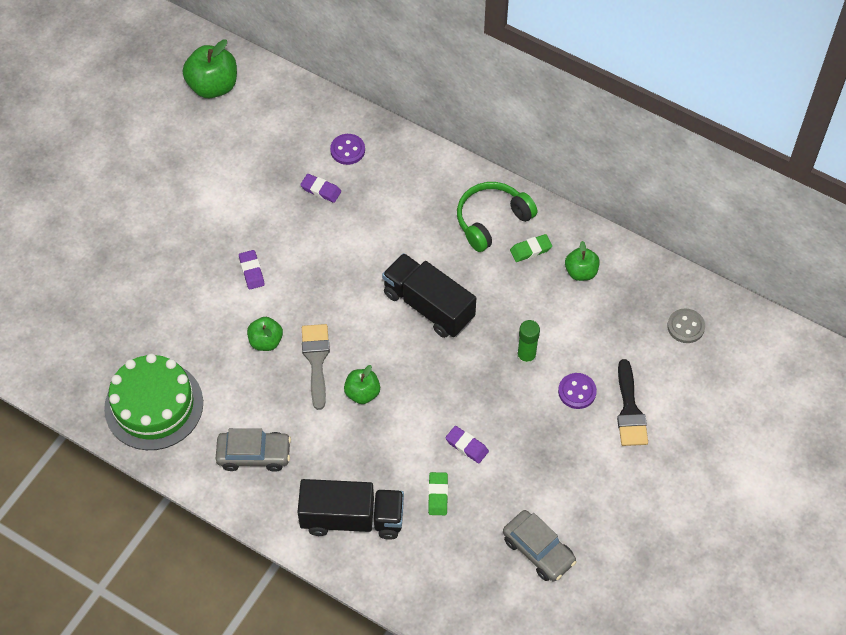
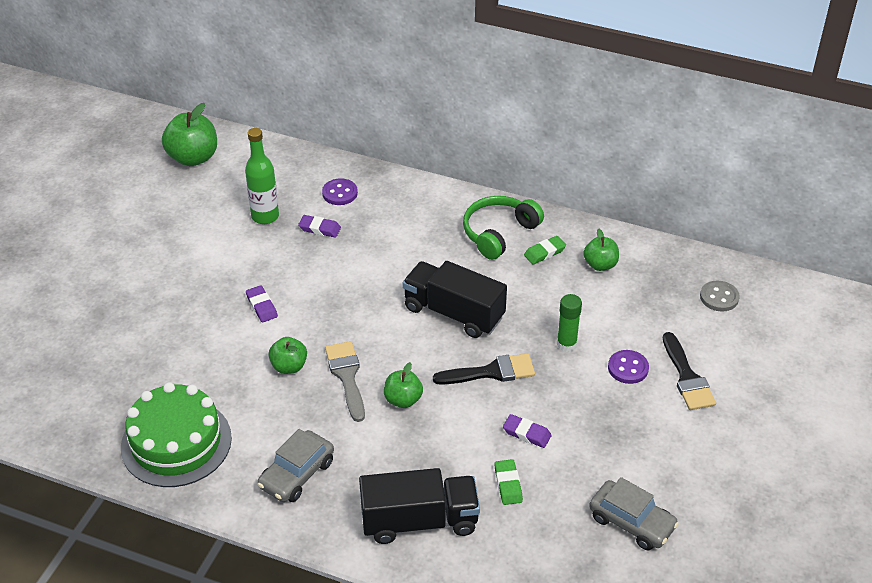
camera: 10 degrees left, 15 degrees down
(254, 455) = (297, 474): grey car -> grey car turned 135 degrees clockwise
(271, 168) = (265, 216): none -> green bottle
(449, 376) = (491, 372): none -> black brush

